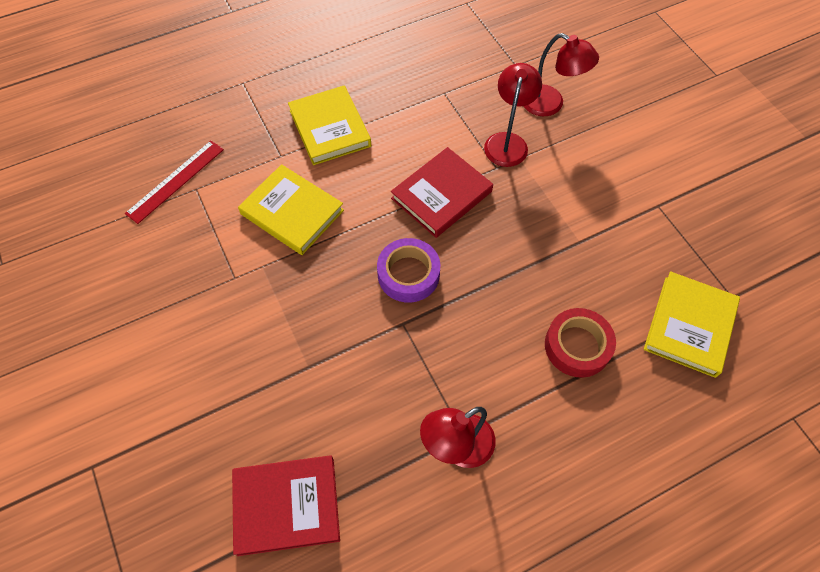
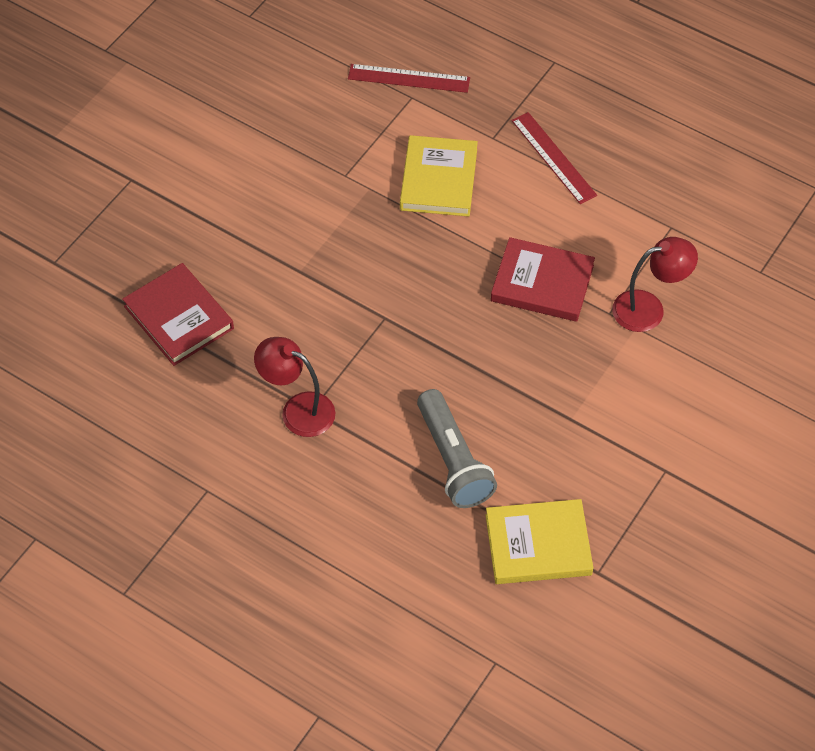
camera: 60 degrees right, 5 degrees down
(330, 128) = (553, 158): yellow book -> red ruler
(408, 274) = (437, 298): purple tape -> none
(550, 104) = (728, 325): red lamp -> none
(577, 346) = (453, 460): red tape -> grey flashlight

